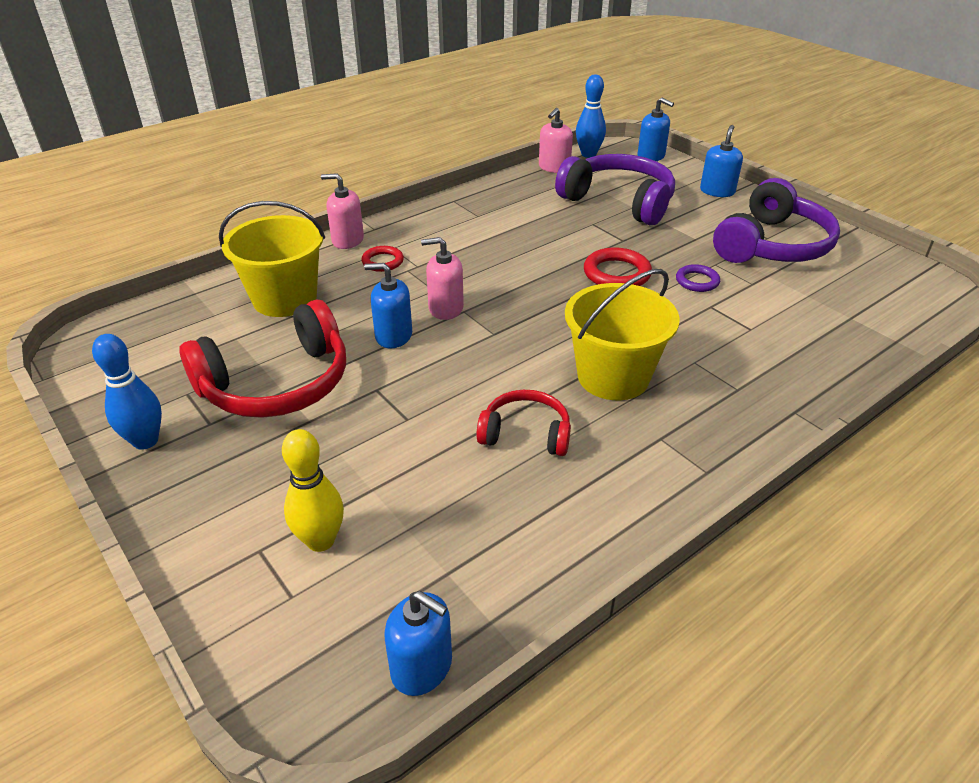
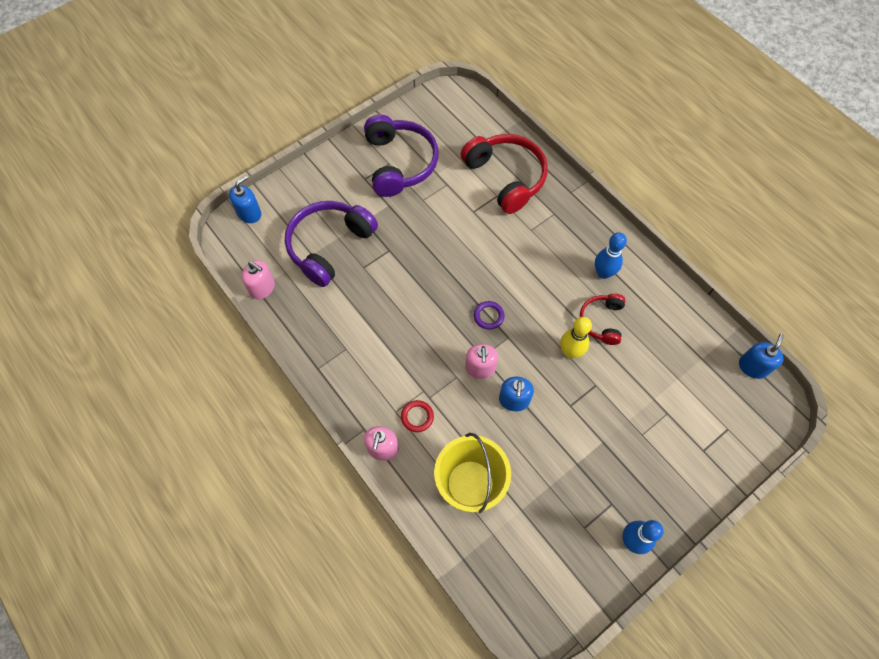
camera: 90 degrees left, 25 degrees up
(277, 383) = (570, 469): red headphones -> red headphones (505, 177)
(320, 540) = (692, 420): yellow bowling pin -> yellow bowling pin (570, 352)
(588, 154) = (239, 259): blue bowling pin -> blue bowling pin (603, 273)
(613, 377) = (548, 273): yellow bucket -> none
(616, 273) = (435, 259): red ring -> none
(697, 281) = (444, 214): purple ring -> purple ring (488, 316)
(717, 191) = (317, 179): blue soap dispenser -> none
(772, 245) = (399, 163): purple headphones -> purple headphones turned 45 degrees clockwise

